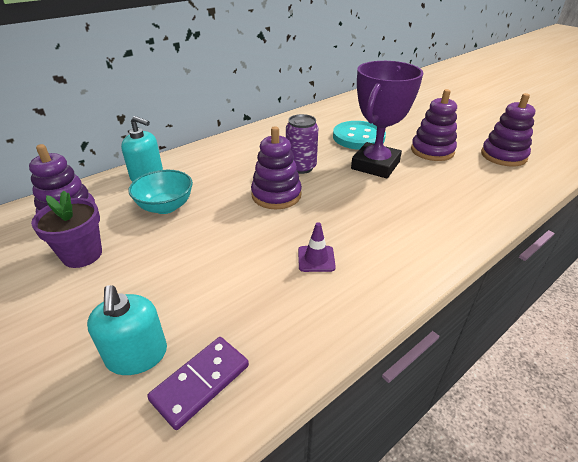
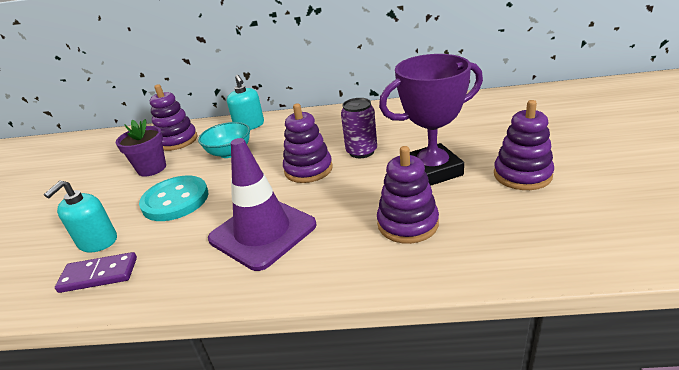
camera: 45 degrees right, 5 degrees down
(316, 259) = (262, 232): purple traffic cone -> purple traffic cone, size x2.43
(358, 137) = (459, 137): turquoise button -> turquoise button (175, 200)
(503, 156) = (616, 210): purple stacking toy -> purple stacking toy (407, 224)

